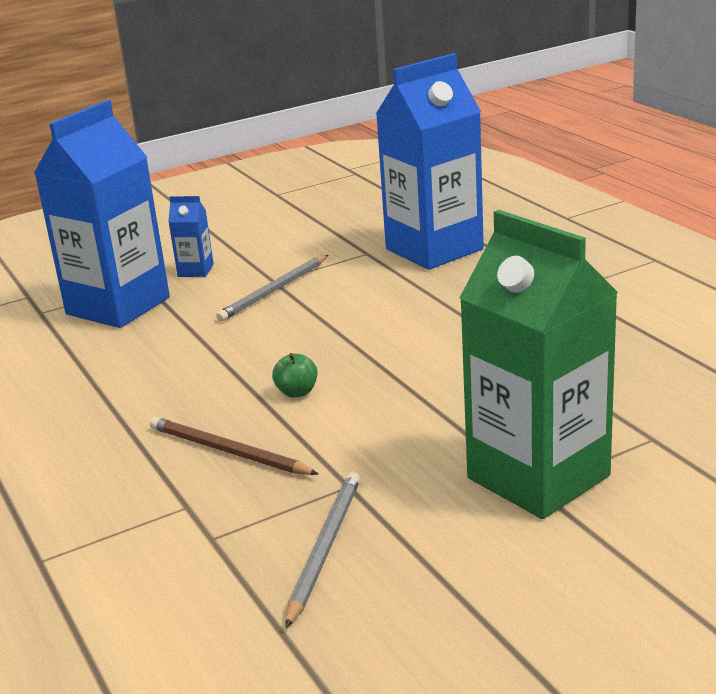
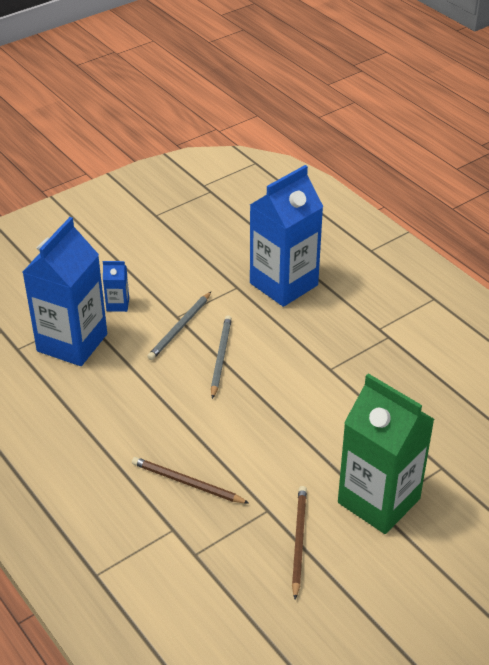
camera: 10 degrees left, 15 degrees up
(297, 392) = (218, 429): green apple -> none
(325, 548) = (264, 559): grey pencil -> grey pencil (221, 357)
(391, 525) = (299, 541): none -> brown pencil

